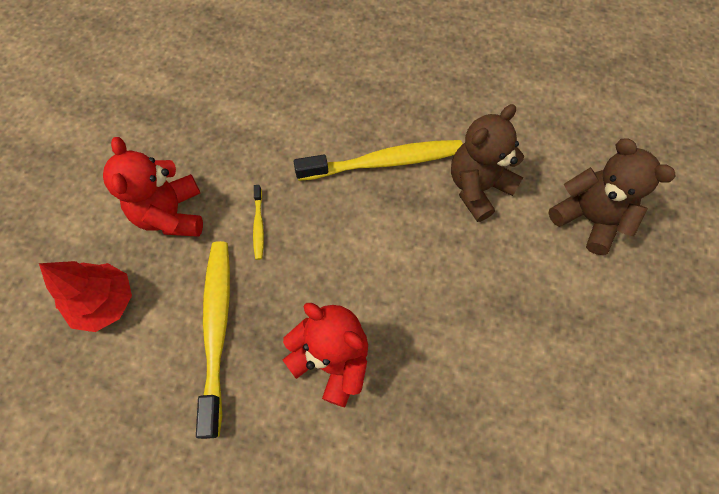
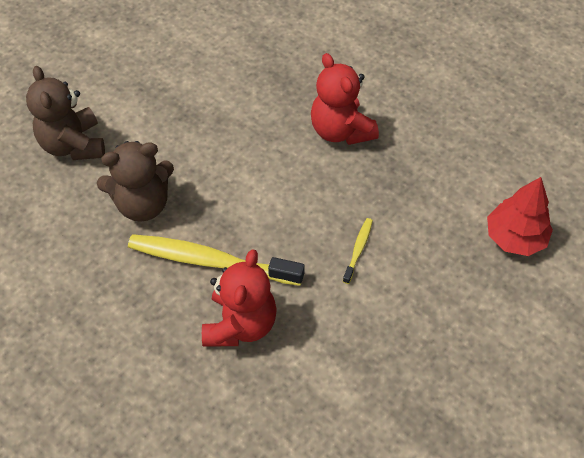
camera: 155 degrees left, 10 degrees down
(172, 214) = (438, 293): red teddy bear -> red teddy bear (240, 324)
(217, 330) = (423, 182): yellow toothbrush -> none

